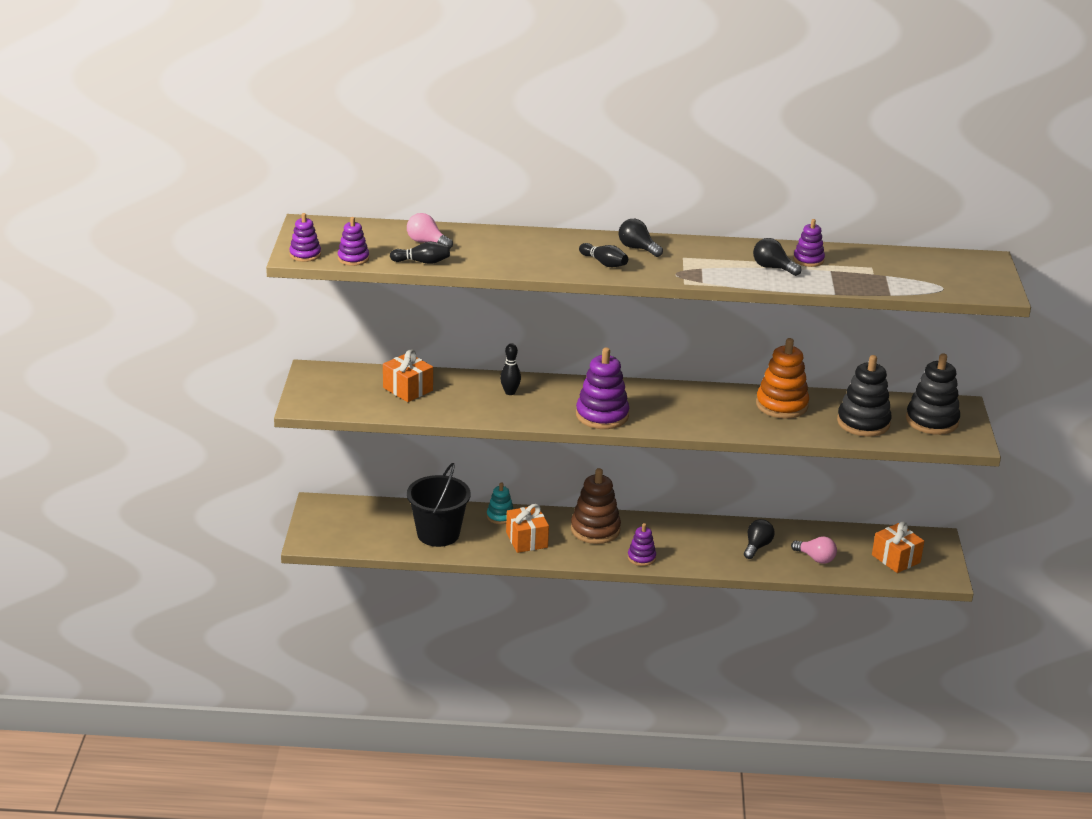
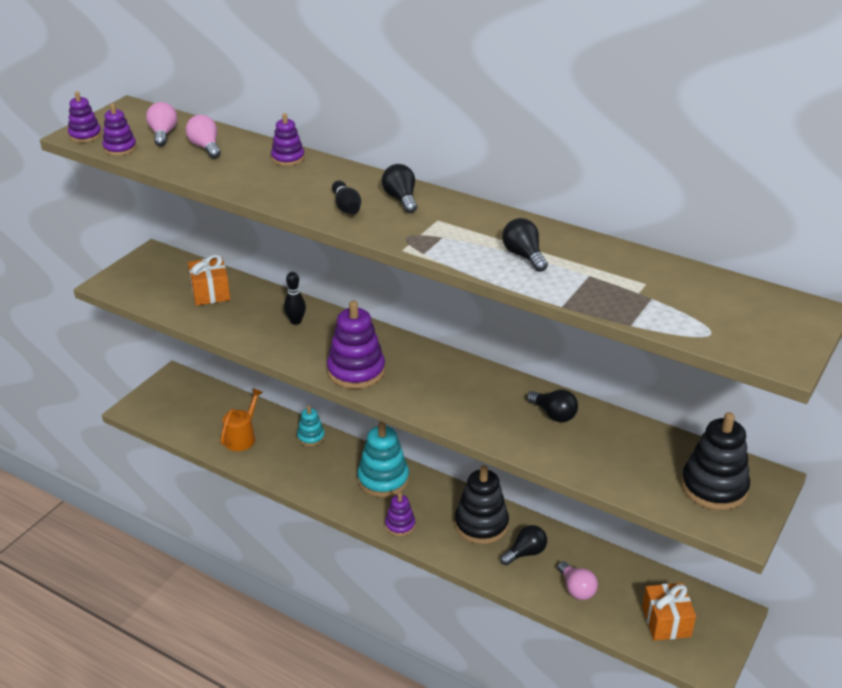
camera: 30 degrees right, 5 degrees up
(374, 240) = (163, 134): none -> pink light bulb
(422, 262) = (175, 165): black bowling pin -> none
(438, 534) = (242, 437): black bucket -> orange watering can
(526, 540) = (312, 469): orange gift -> none
(595, 529) = (383, 479): brown stacking toy -> turquoise stacking toy
(781, 405) = (554, 414): orange stacking toy -> black light bulb
(808, 260) = (577, 256): purple stacking toy -> purple stacking toy (288, 158)
(863, 423) = (628, 464): black stacking toy -> black stacking toy (481, 524)

